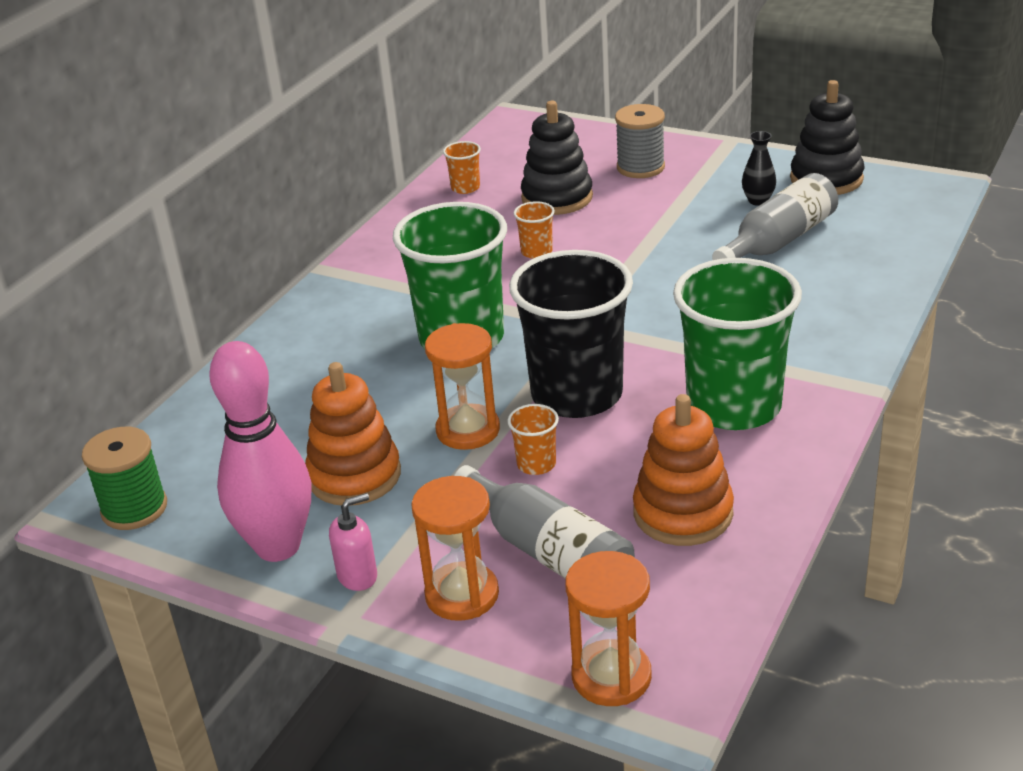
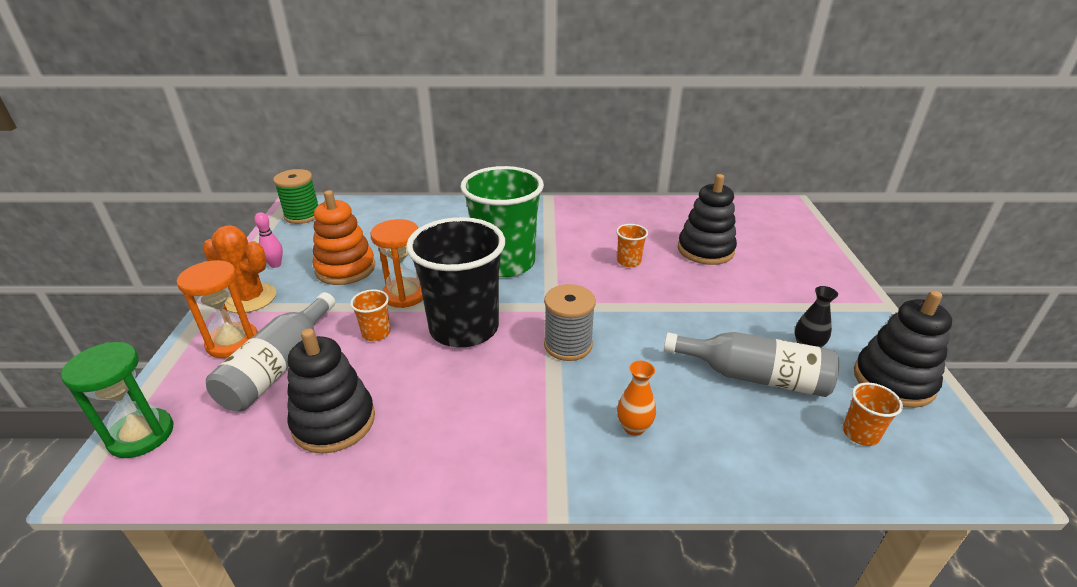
camera: 60 degrees right, 0 degrees up
(278, 546) = (275, 265): pink bowling pin -> pink bowling pin, size x0.41
(358, 576) = (250, 298): pink soap dispenser -> orange cactus
(465, 188) = (681, 213): orange cup -> orange cup (860, 434)
(611, 676) = (141, 435): orange hourglass -> green hourglass
(640, 167) = (788, 273): grey spool -> grey spool (568, 345)
(683, 513) = (334, 422): orange stacking toy -> black stacking toy
(734, 406) = (485, 414): green cup -> none
(804, 324) = (634, 427): none -> orange vase

